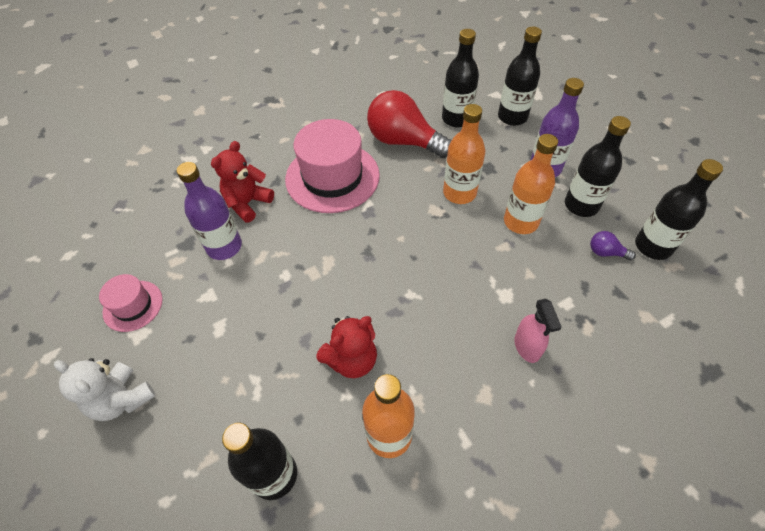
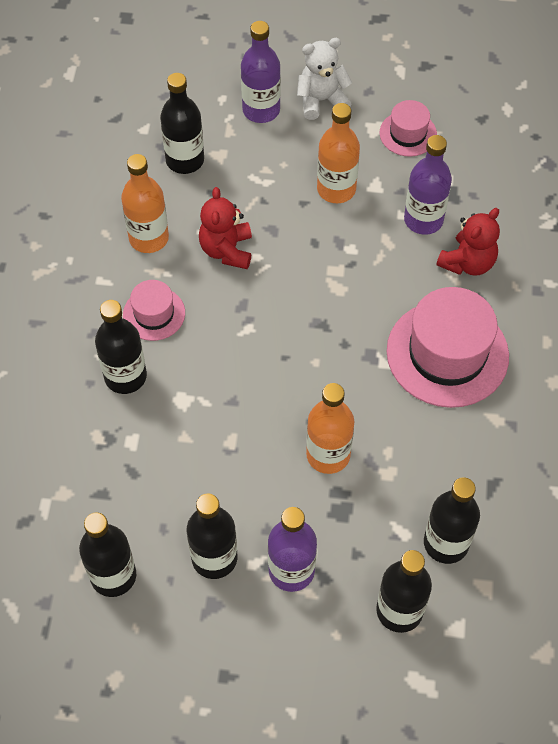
camera: 125 degrees right, 5 degrees up
(163, 447) = (261, 110): none -> purple bottle
(248, 203) = (467, 263): red teddy bear -> red teddy bear turned 60 degrees clockwise
(404, 141) = (450, 457): red light bulb -> none
(457, 369) = (154, 314): none -> pink hat
(520, 222) = (244, 481): orange bottle -> orange bottle (336, 189)
(527, 347) = (125, 376): pink spray bottle -> black bottle
(606, 252) = (146, 525): purple light bulb -> none

